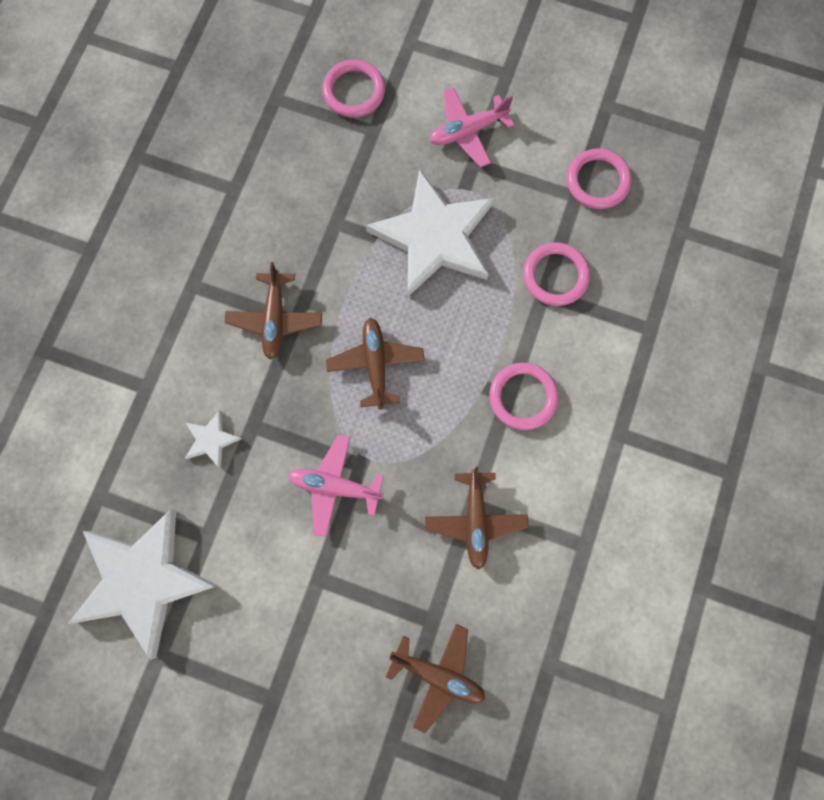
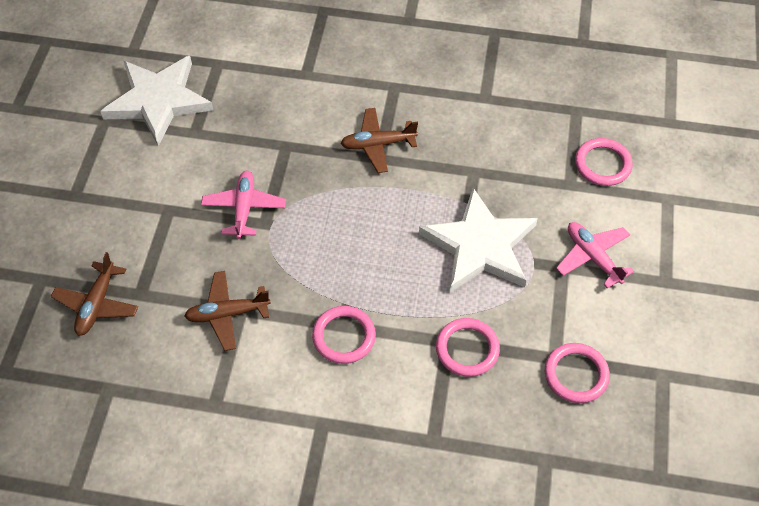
camera: 80 degrees right, 20 degrees down
(211, 440) = (270, 121): white star -> none
(376, 364) = (353, 220): brown plane -> none

